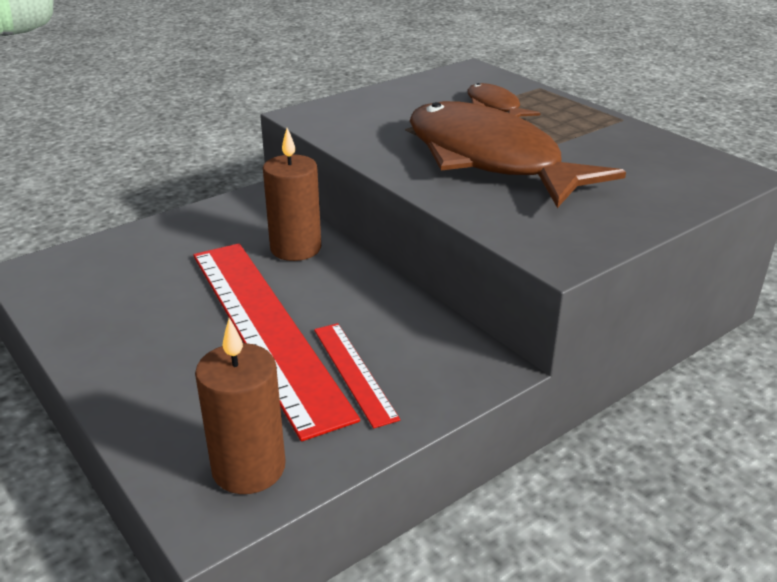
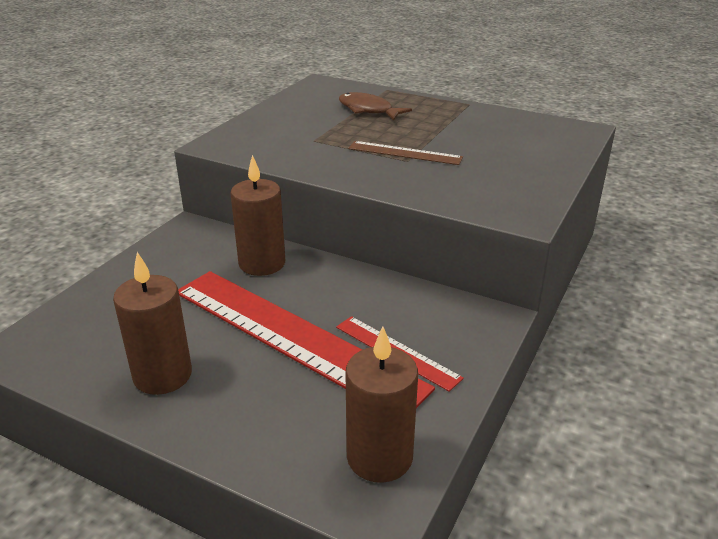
camera: 25 degrees left, 0 degrees up
(122, 328) = (162, 375): none -> brown candle
(489, 160) = (404, 153): brown fish -> brown ruler

